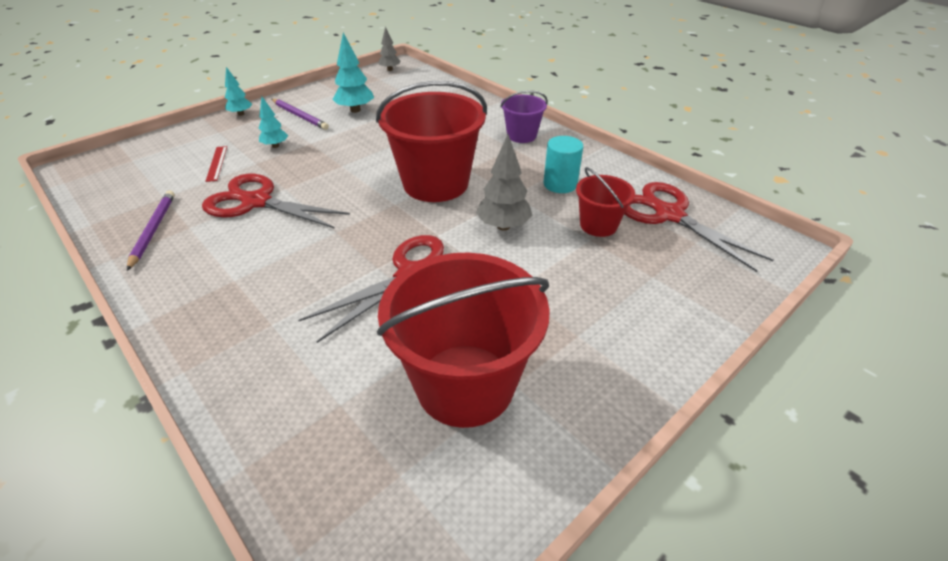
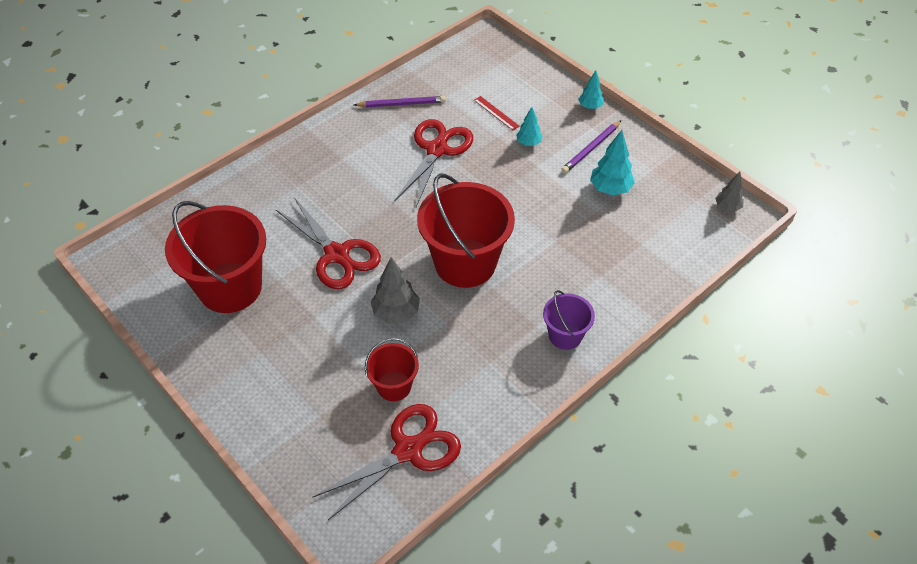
camera: 90 degrees right, 10 degrees up
(216, 163) = (496, 113): red ruler -> red ruler turned 60 degrees clockwise
(560, 184) = (464, 362): turquoise cylinder -> none

